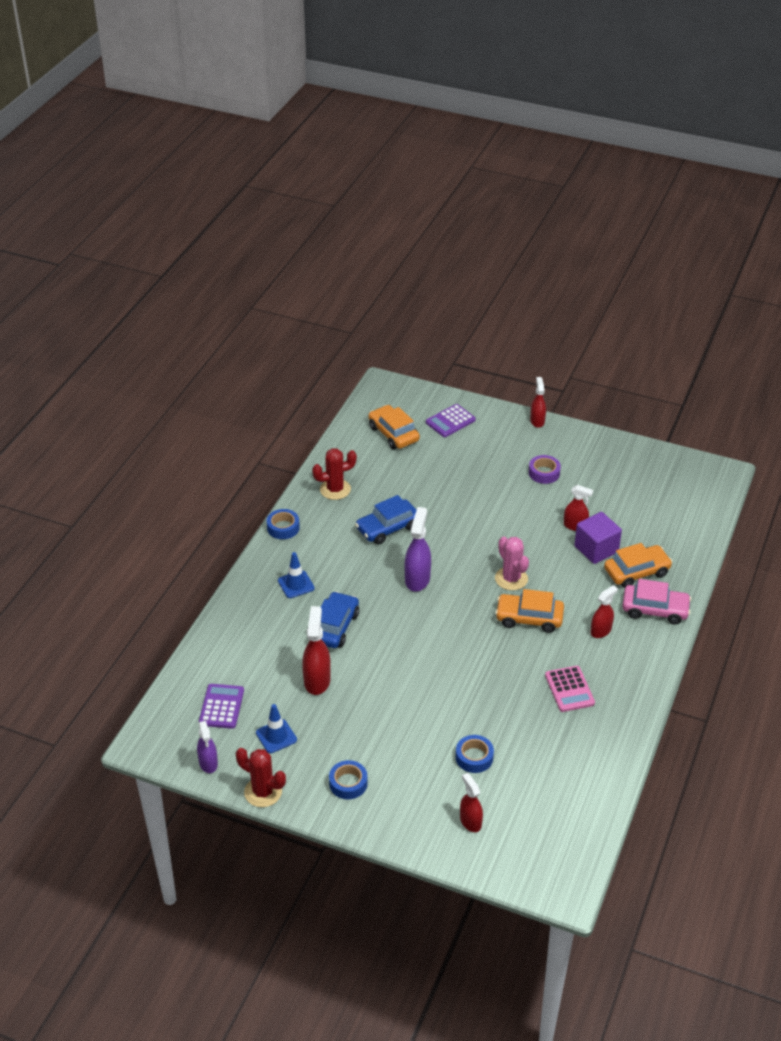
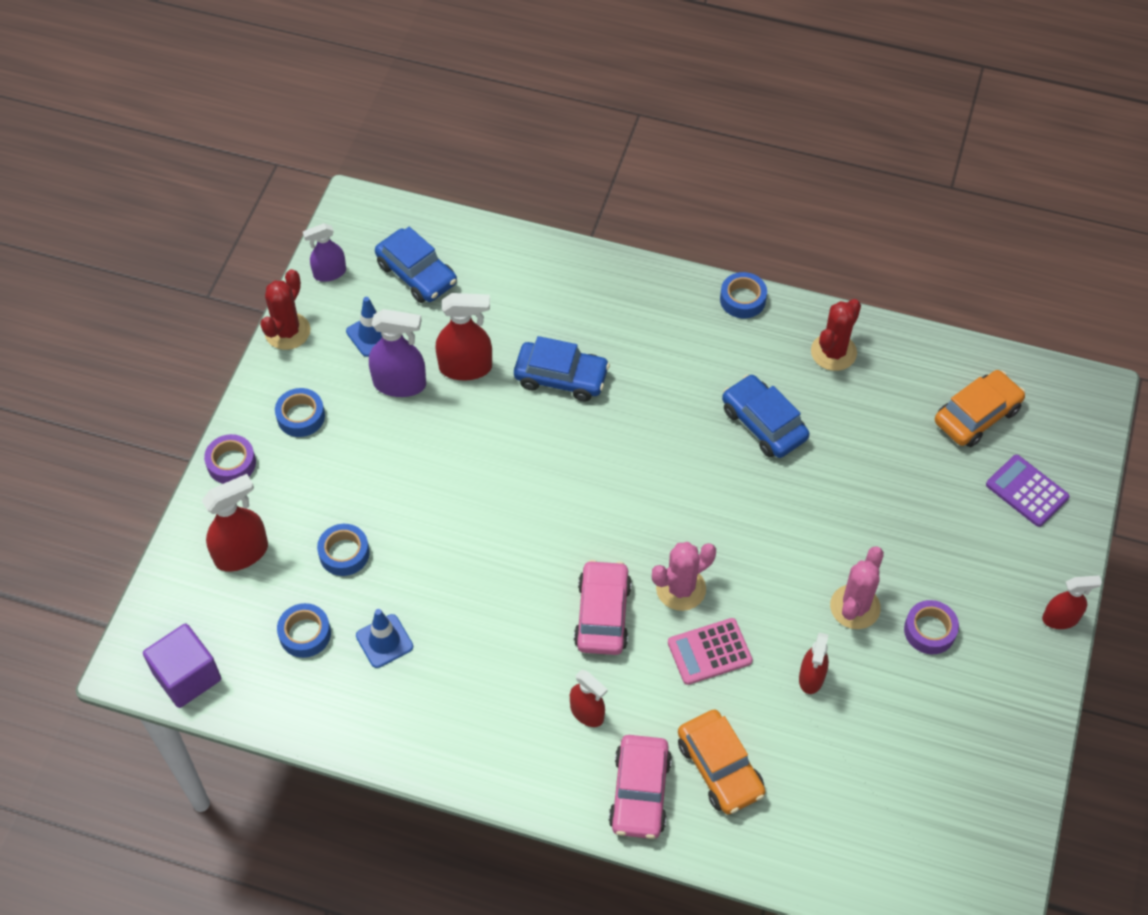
camera: 85 degrees right, 15 degrees up
(221, 706) = (417, 274): purple calculator -> blue car
(296, 584) = (634, 326): blue traffic cone -> blue traffic cone (384, 641)
(335, 489) = (833, 352): red cactus -> red cactus turned 60 degrees clockwise
(387, 829) = (231, 463): none -> purple tape
(417, 579) = (664, 468): purple spray bottle -> purple spray bottle (400, 384)
(470, 821) = (242, 553): red spray bottle -> red spray bottle, size x1.53
(527, 502) = (855, 607): none -> pink cactus
(529, 618) = (602, 614): orange car -> pink car
(540, 782) = (305, 634): none -> blue tape
(569, 689) = (469, 669): pink calculator -> pink calculator (709, 652)
(596, 549) = (762, 708): purple cube -> purple cube (187, 676)

